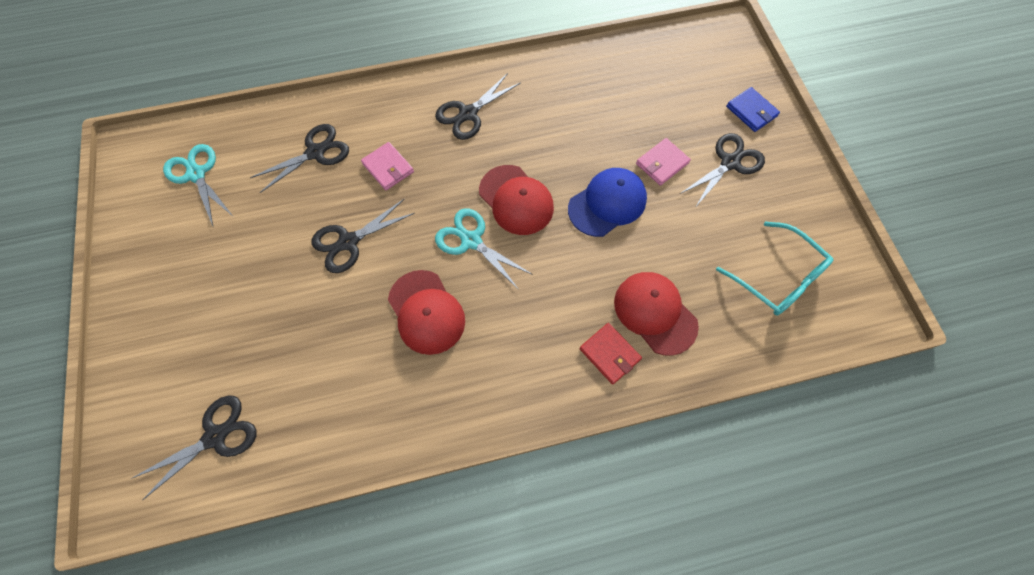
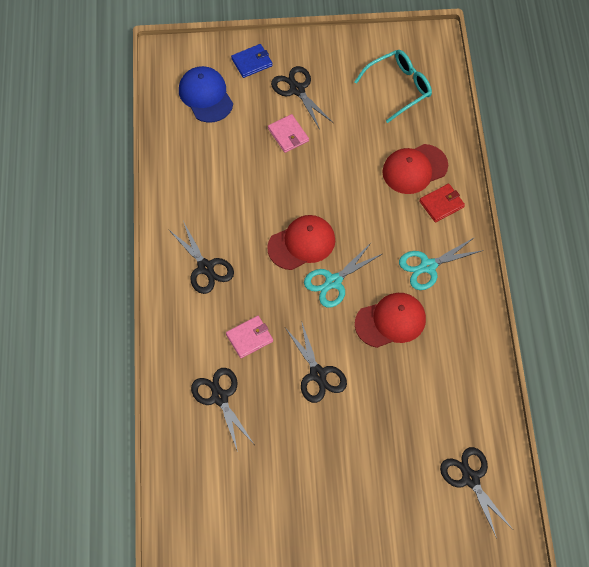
camera: 80 degrees left, 5 degrees down
(196, 174) = (222, 503): turquoise scissors -> turquoise scissors (428, 266)
(607, 203) = (317, 180): blue cap -> blue cap (206, 96)

